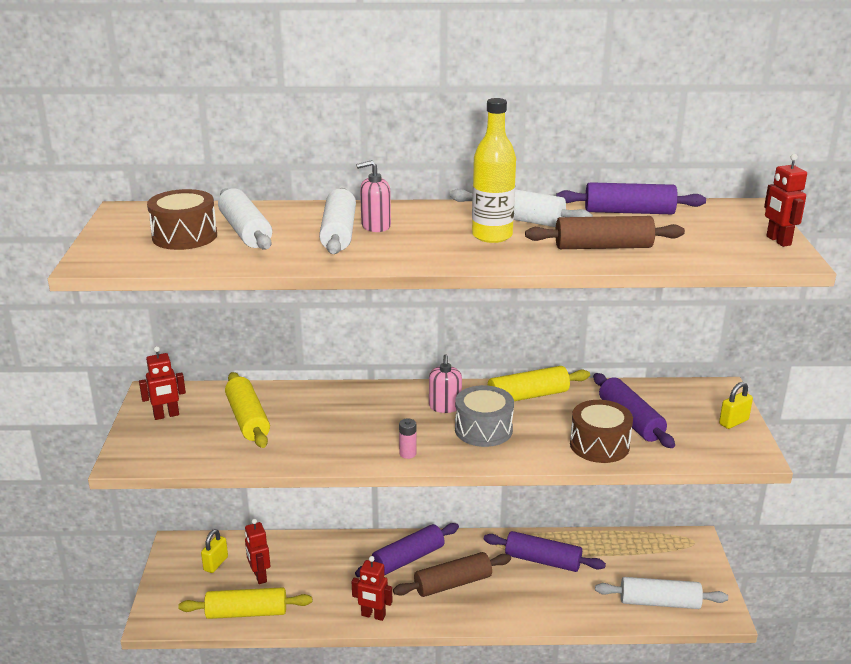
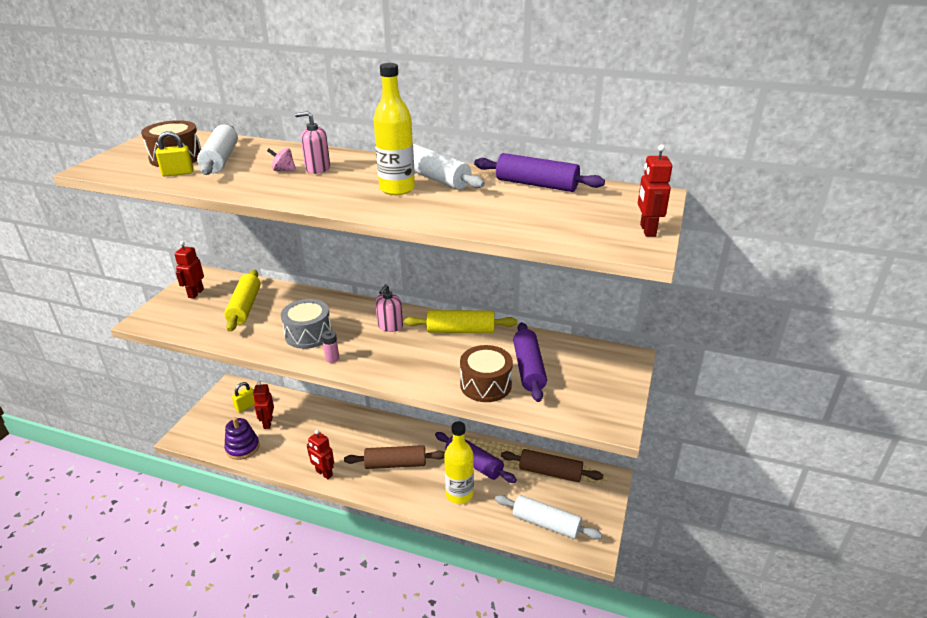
camera: 20 degrees right, 5 degrees up
(166, 415) = (195, 293): red robot -> red robot turned 105 degrees clockwise
(247, 612) = (242, 448): yellow rolling pin -> purple stacking toy
(338, 233) = (283, 170): white rolling pin -> pink spinning top
(408, 558) = (376, 436): purple rolling pin -> none
(483, 429) = (404, 351): grey drum -> grey drum (308, 334)
(547, 597) = (459, 494): none -> yellow bottle
(603, 247) = (478, 212): brown rolling pin -> brown rolling pin (550, 472)
(733, 422) = (618, 390): yellow padlock -> yellow padlock (178, 173)

